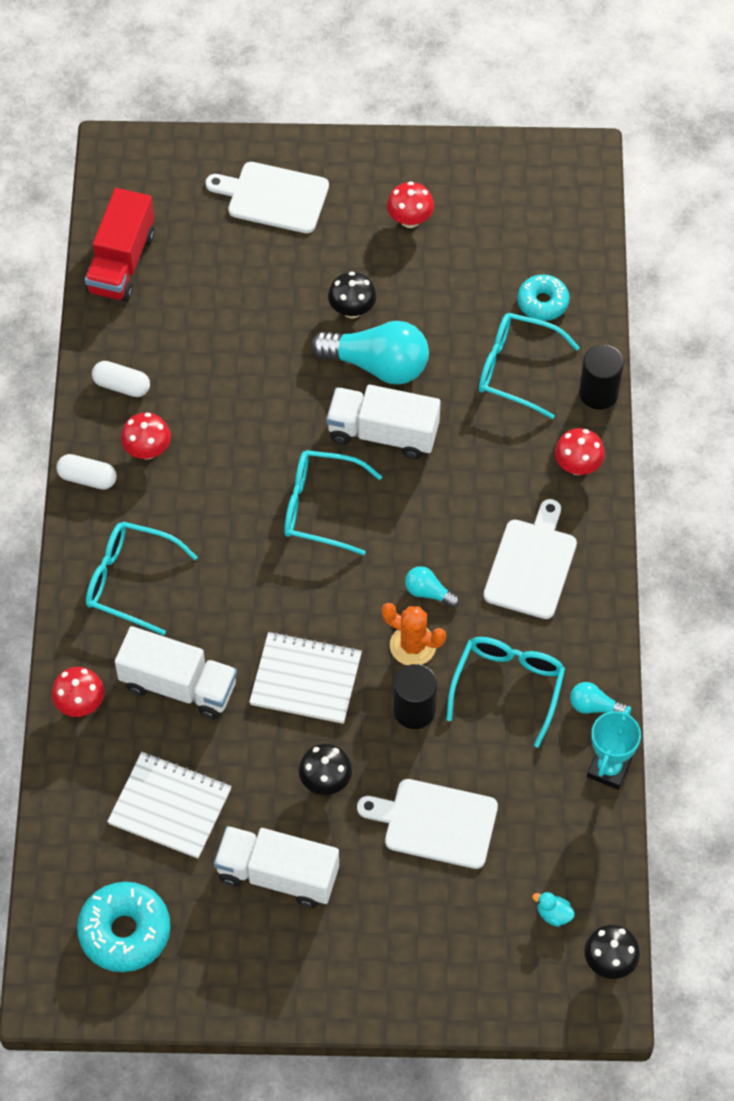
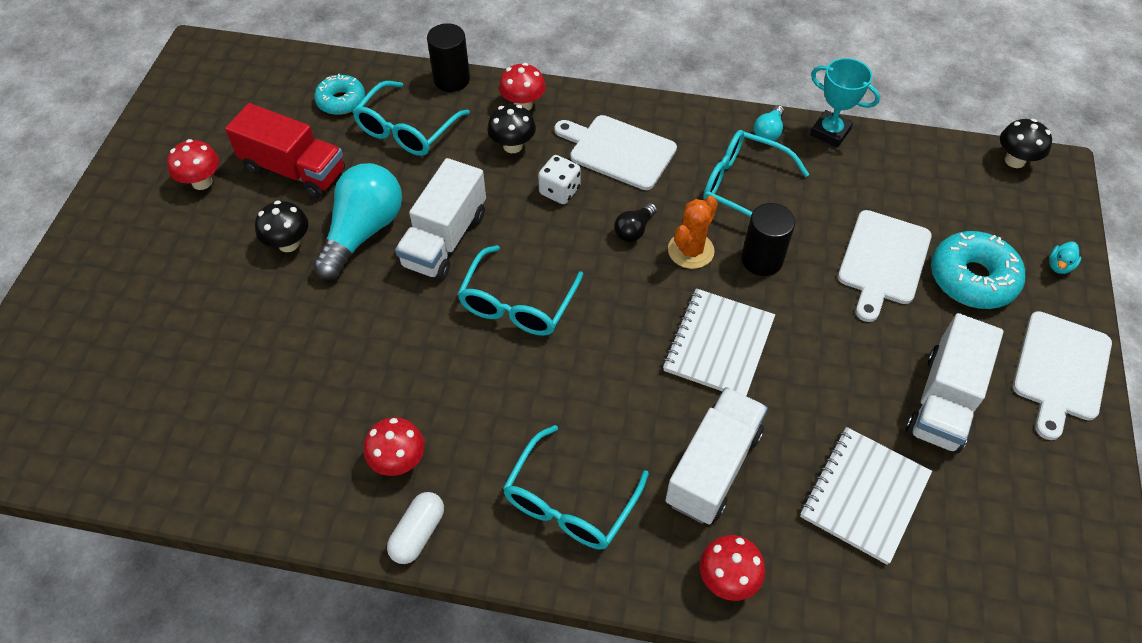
camera: 80 degrees left, 5 degrees down
(121, 262) = (126, 457): red truck -> red truck (294, 170)
(122, 385) = (300, 478): white capsule -> none
(125, 931) = (1021, 564): turquoise donut -> turquoise donut (972, 278)
(274, 197) = (113, 292): white cutting board -> white cutting board (1060, 370)
(325, 781) = (836, 344): black mushroom -> black mushroom (512, 146)
(428, 592) = (634, 230): turquoise light bulb -> black light bulb
(465, 519) = (559, 191): none -> white dice
(553, 914) = (972, 190): turquoise duck -> turquoise duck (1059, 266)

